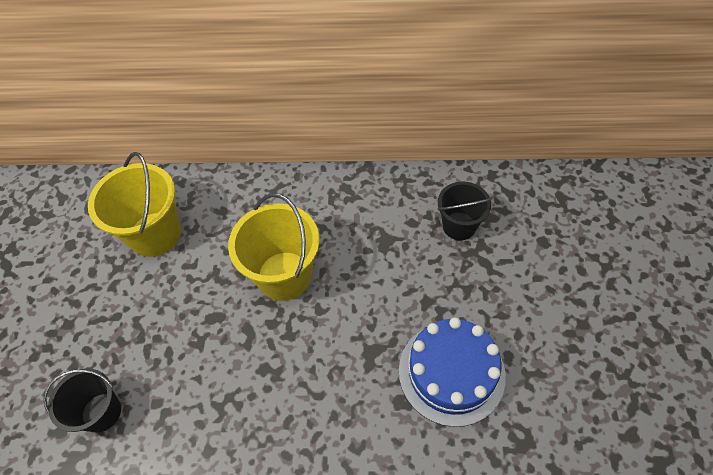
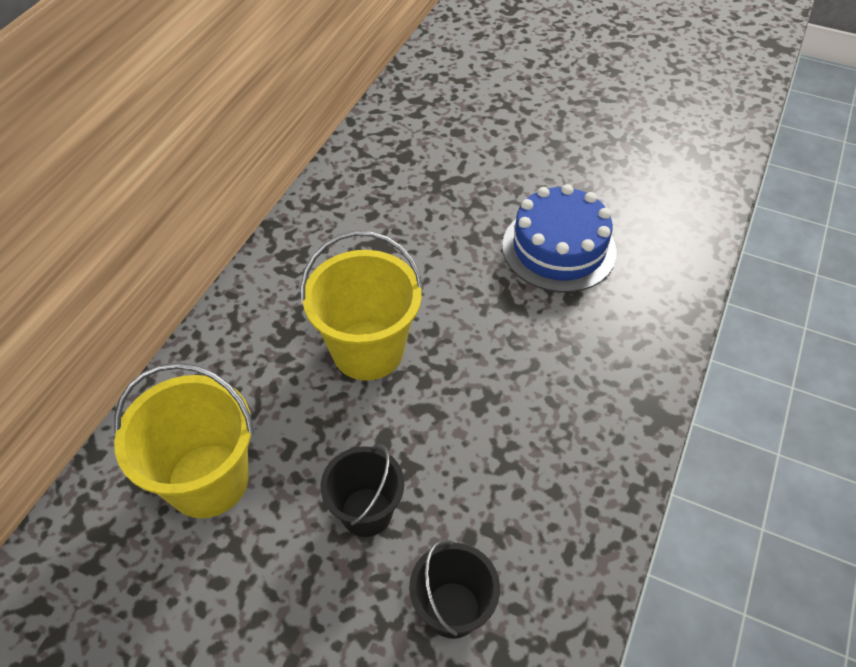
camera: 70 degrees left, 5 degrees down
(459, 226) = (401, 181): black bucket -> black bucket (366, 512)

